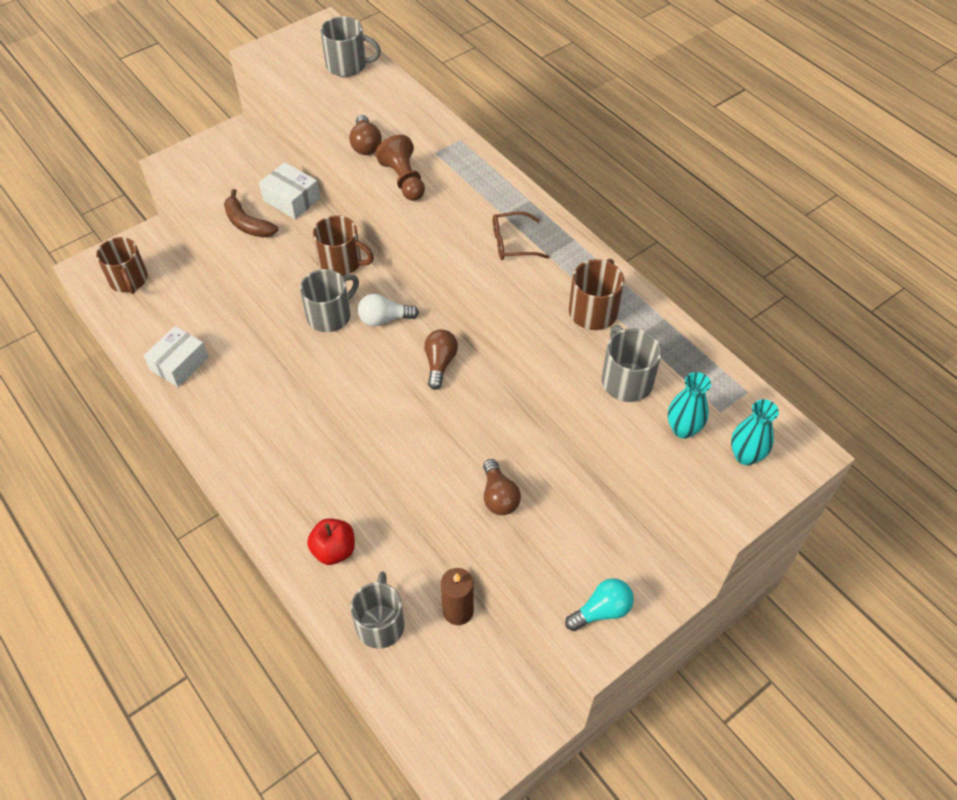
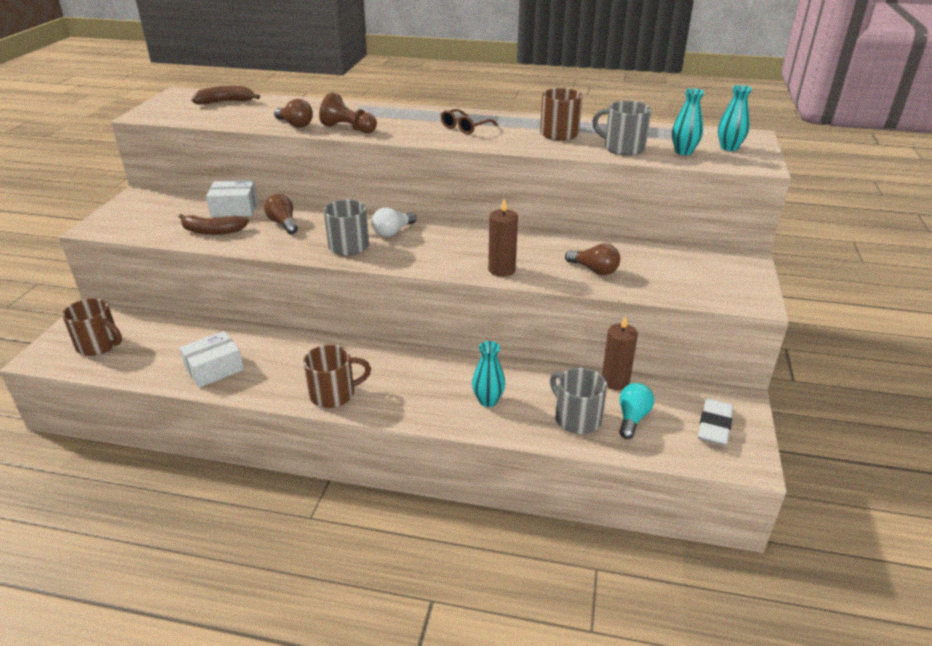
camera: 40 degrees left, 20 degrees down
(179, 363) = (214, 368): white box -> white box turned 60 degrees clockwise
(334, 550) = (488, 401): red apple -> turquoise vase
(342, 262) = (320, 220): brown mug -> brown mug (334, 394)
(348, 65) = (225, 102): grey mug -> brown banana
(418, 437) = (501, 270): none -> brown candle
(440, 363) = (462, 234): brown light bulb -> brown light bulb (283, 223)
(482, 724) = (714, 425): none -> white eraser
(602, 611) = (730, 284): turquoise light bulb -> turquoise light bulb (632, 418)

